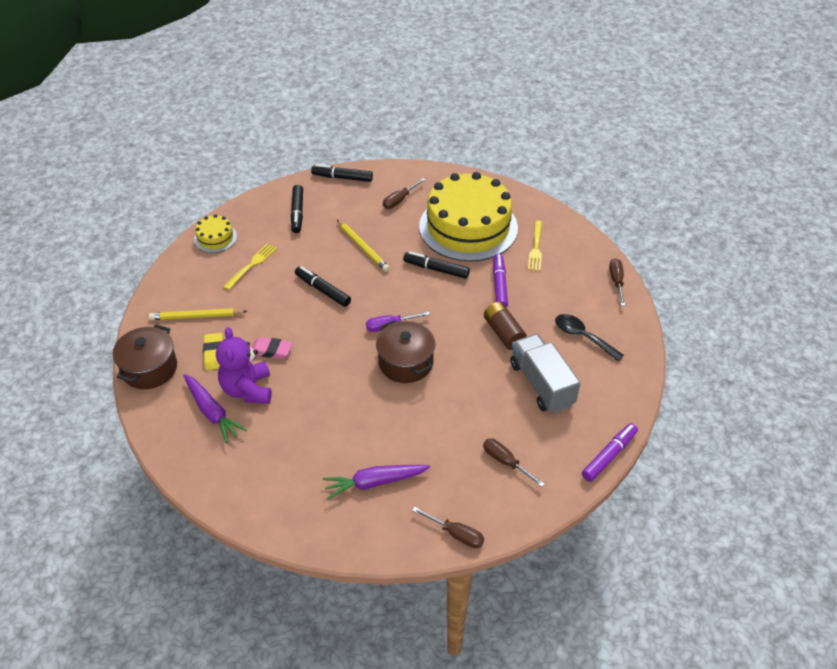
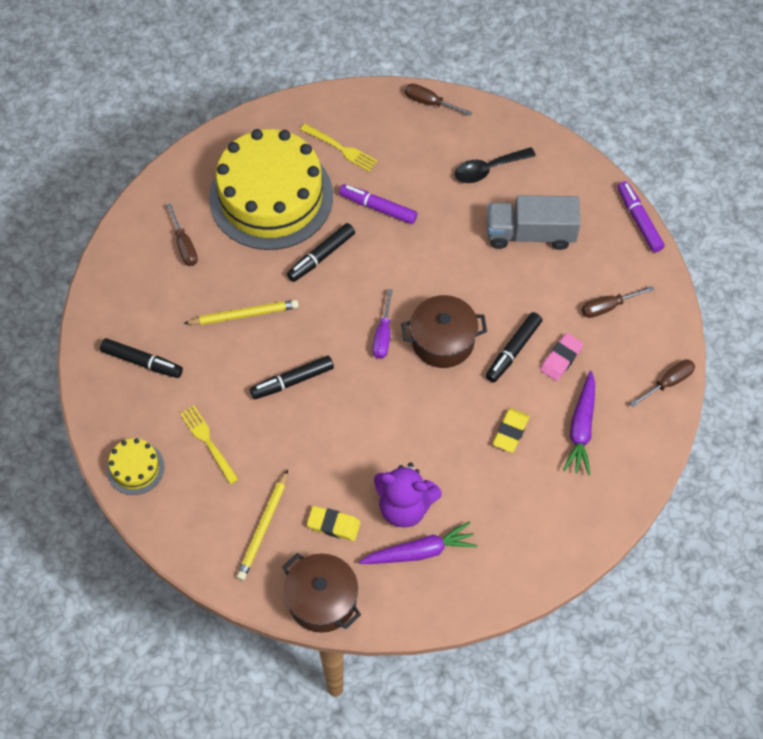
camera: 65 degrees left, 15 degrees up
(271, 350) = (358, 465): pink eraser -> pink eraser (561, 359)
(342, 177) = (104, 290): black marker -> black marker (513, 350)
(346, 434) = (510, 432): none -> yellow eraser
(503, 333) = (447, 235): brown battery -> none

